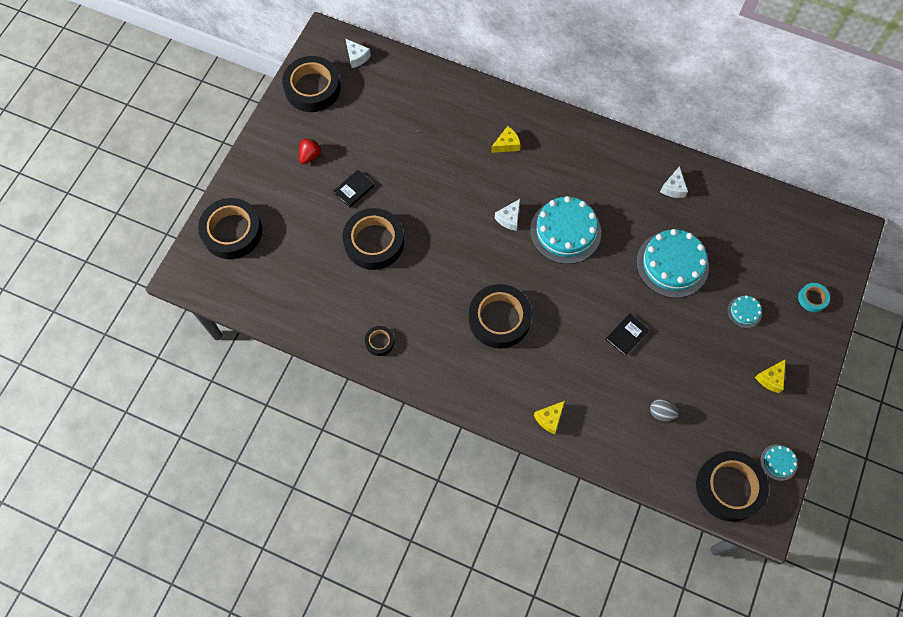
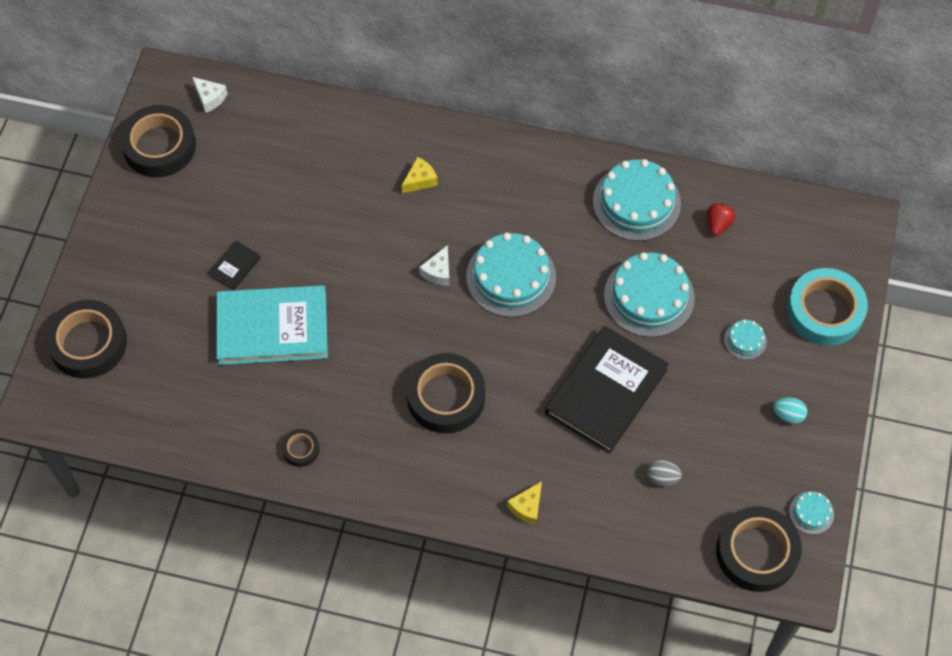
camera: 10 degrees left, 5 degrees down
(310, 156) = (171, 232): red strawberry -> red strawberry (718, 224)
(374, 242) = (272, 328): black tape -> turquoise book
(626, 335) = (606, 391): black book -> black book, size x2.41
(673, 188) = (636, 202): white cheese -> turquoise cake
(770, 378) = (788, 415): yellow cheese -> turquoise egg
(812, 298) = (825, 311): turquoise tape -> turquoise tape, size x2.15

